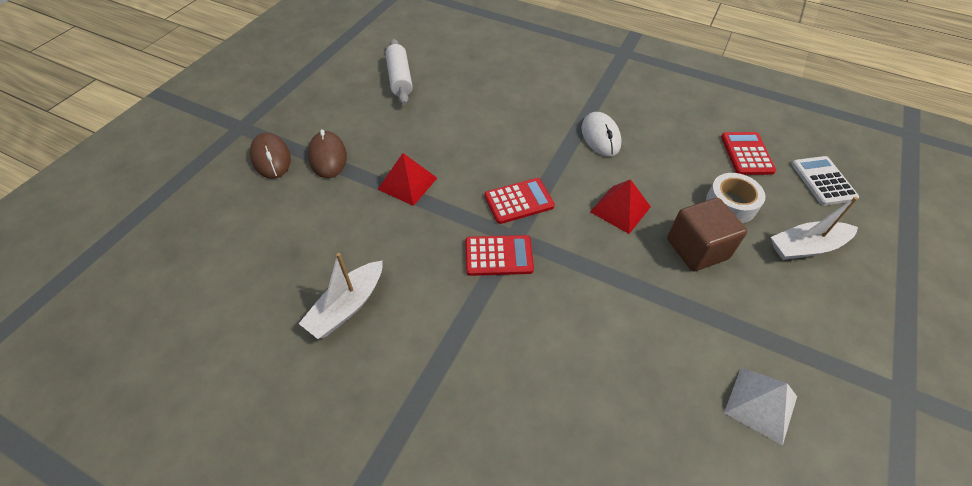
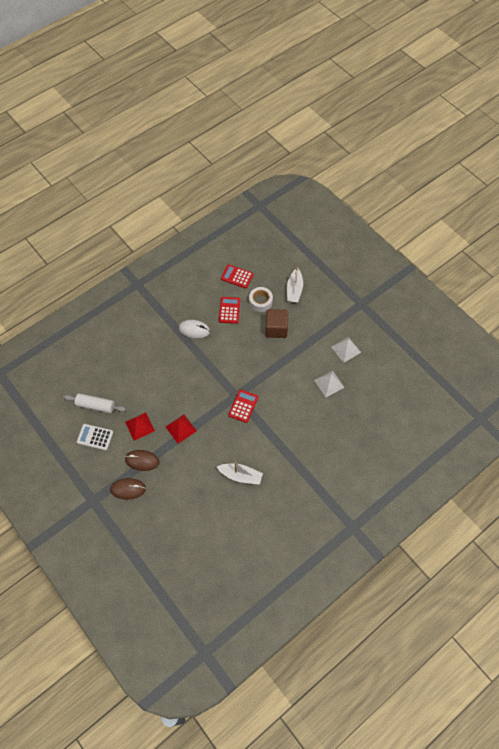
camera: 65 degrees left, 10 degrees up
(347, 306) = (240, 476): white boat -> white boat turned 45 degrees counterclockwise
(519, 201) = (217, 384): red calculator -> red calculator (229, 310)
(620, 209) = (242, 346): red pyramid -> red pyramid (140, 426)
(649, 400) = (329, 383): none -> white pyramid
(823, 181) = (266, 259): white calculator -> white calculator (95, 437)

